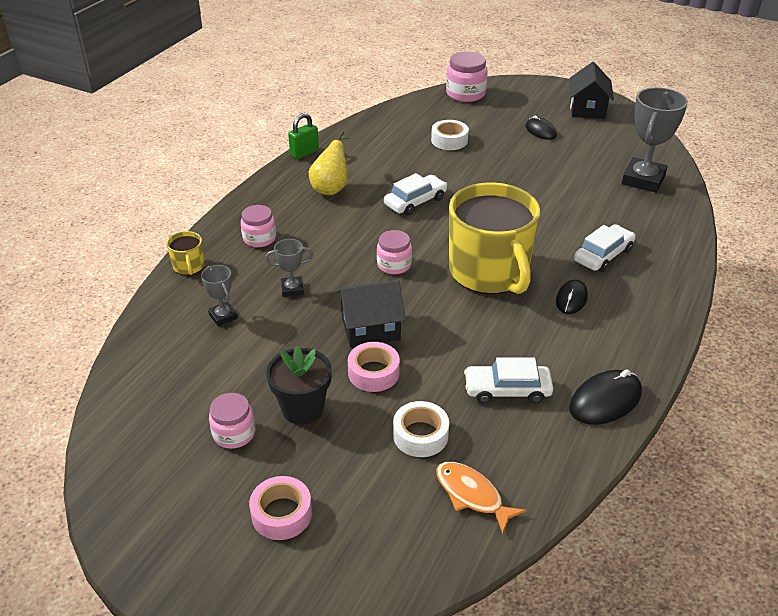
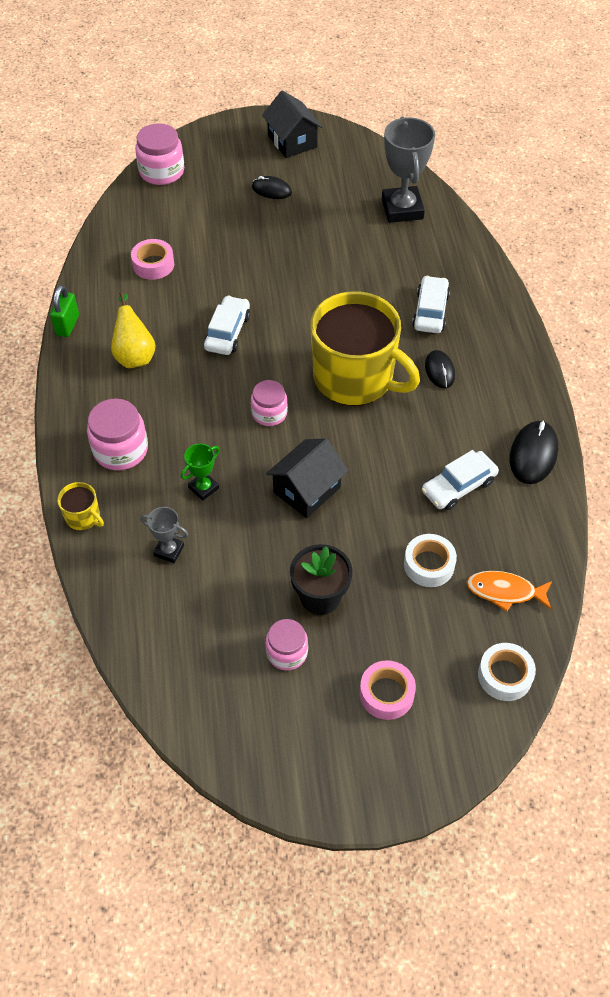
camera: 35 degrees left, 15 degrees up
(259, 238) = (120, 450): pink jar -> pink jar, size x1.52
(292, 289) = (203, 488): grey trophy -> green trophy
(373, 373) = (346, 531): pink tape -> pink tape (153, 264)
(449, 140) = (196, 241): white tape -> white tape (505, 675)

